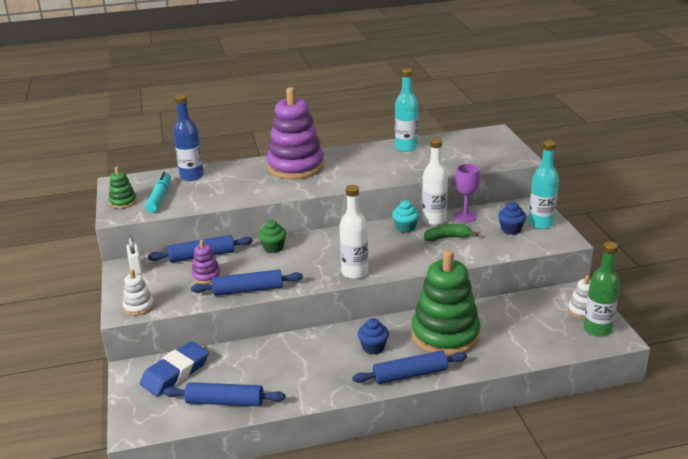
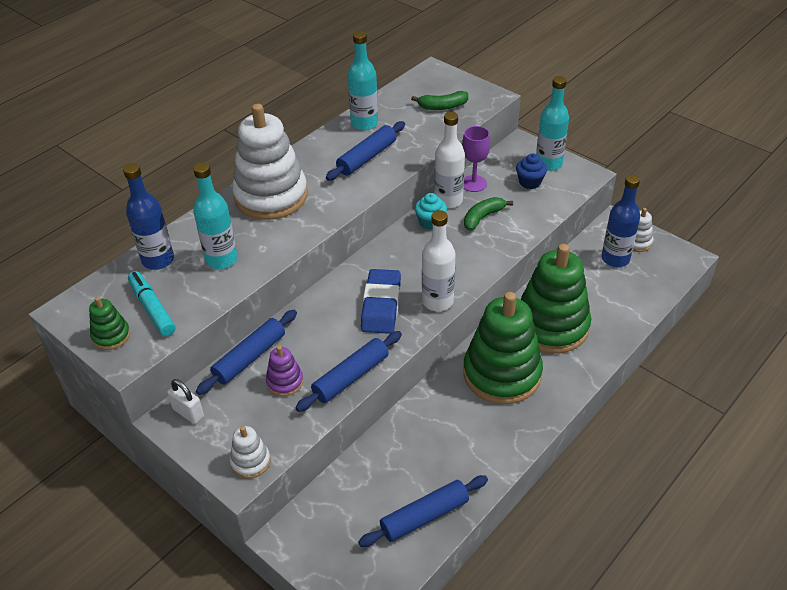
camera: 35 degrees left, 15 degrees up
(175, 372) = (336, 512): blue eraser -> blue eraser (381, 305)
(226, 188) = (221, 259): none -> turquoise bottle
(273, 247) = (320, 309): green cupcake -> none
(296, 166) = (271, 196): purple stacking toy -> white stacking toy
(373, 347) = (502, 374): blue cupcake -> green stacking toy
(410, 374) = (563, 386): blue rolling pin -> blue rolling pin (367, 157)
(475, 154) = (442, 106): none -> green banana
(549, 314) = (615, 259): none -> blue bottle
(597, 329) = (665, 256): green bottle -> none

